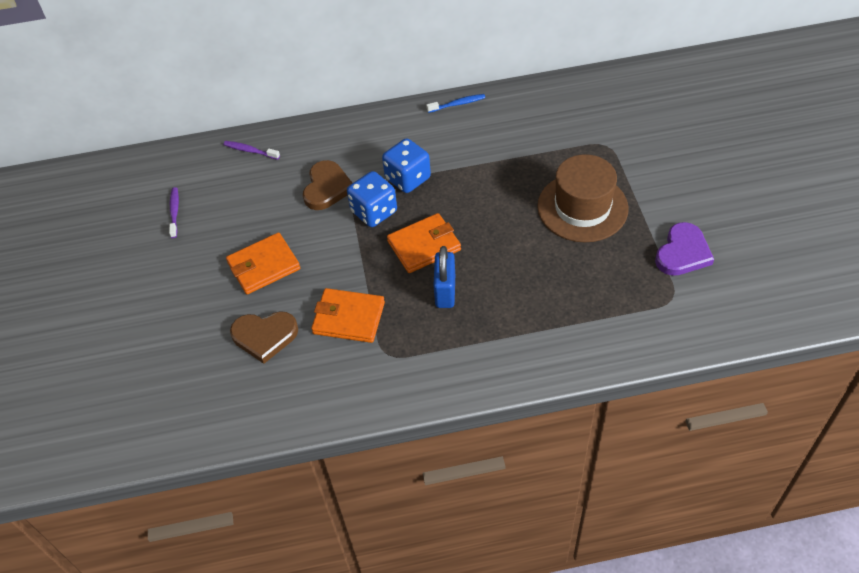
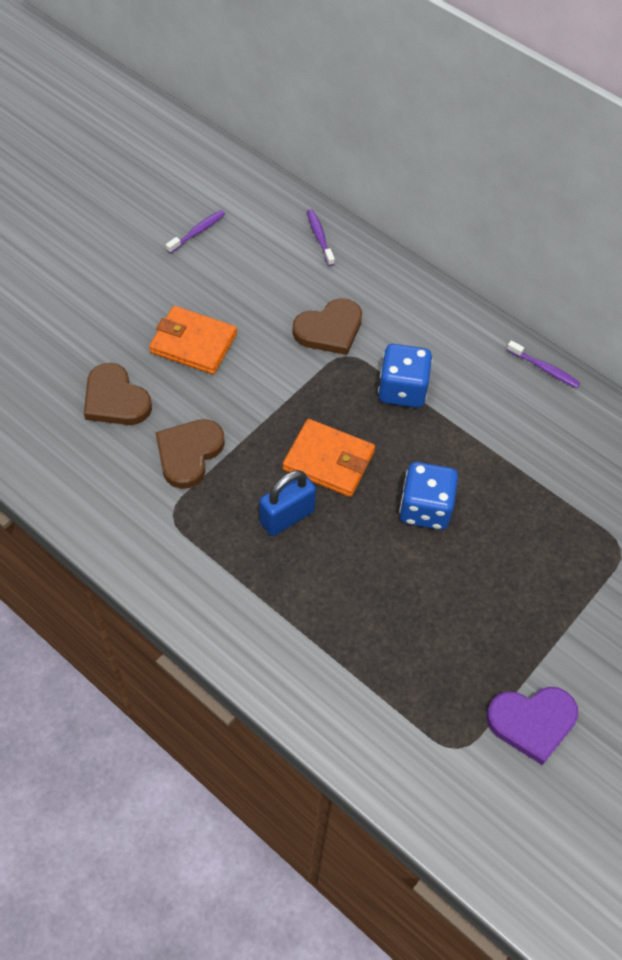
camera: 45 degrees right, 5 degrees up
(349, 318) = (189, 454): orange wallet -> brown heart
(374, 212) = (334, 389): blue dice -> blue dice (425, 509)
(457, 104) = (544, 369): blue toothbrush -> purple toothbrush
(582, 207) = (508, 578): brown hat -> none

